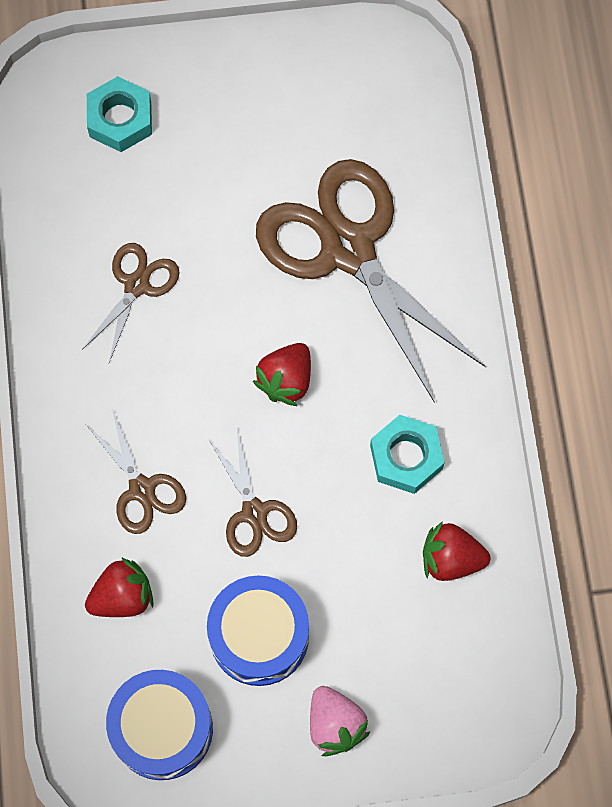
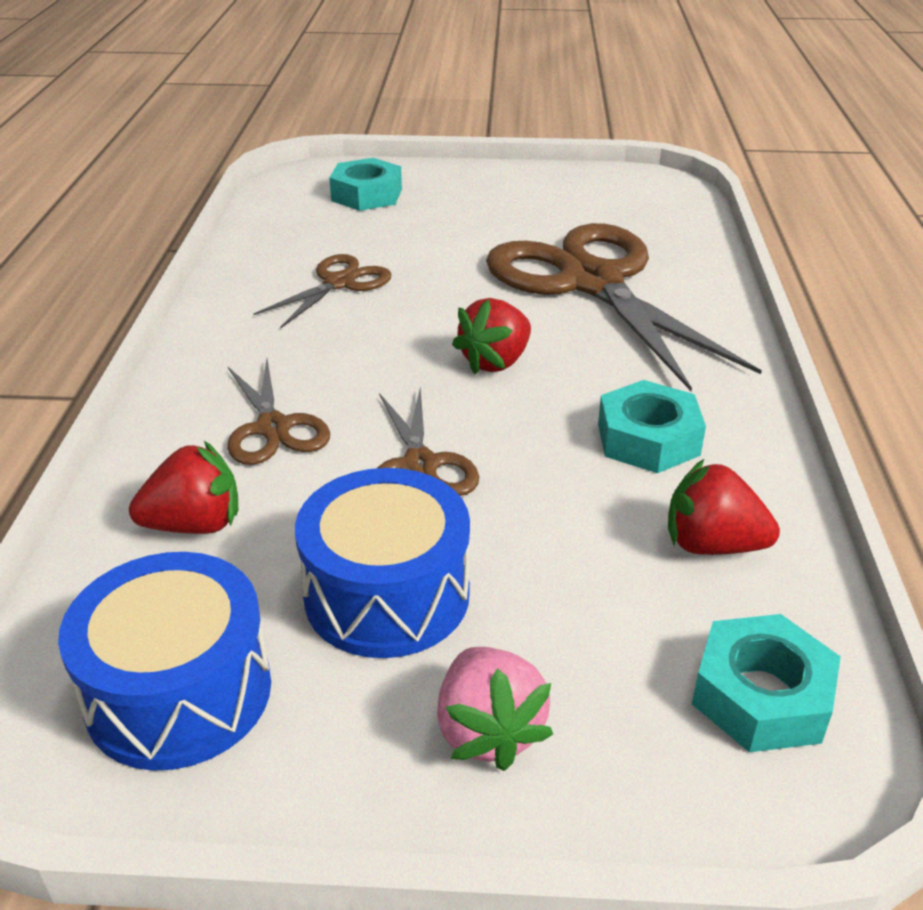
camera: 10 degrees right, 35 degrees down
(478, 675) = (761, 695): none -> turquoise nut

